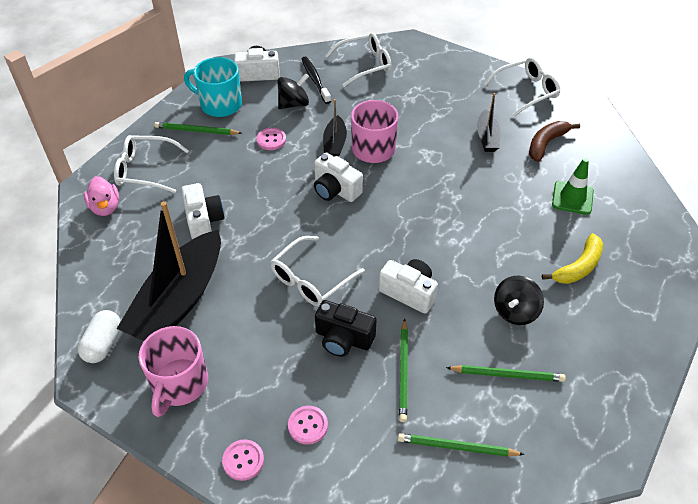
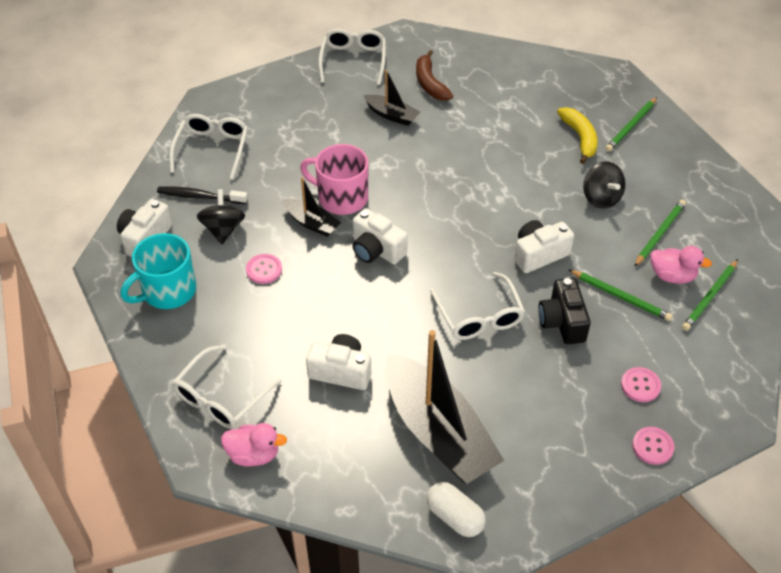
camera: 60 degrees left, 0 degrees up
(179, 384) = (542, 466): pink mug -> none
(196, 131) = (194, 328): green pencil -> green pencil (631, 126)
(335, 190) = (376, 250): white camera -> white camera turned 60 degrees clockwise
(343, 338) = (562, 322): black camera -> black camera turned 120 degrees clockwise
(460, 404) = (672, 276): none -> pink duck
(572, 198) = (504, 102): green traffic cone -> none

